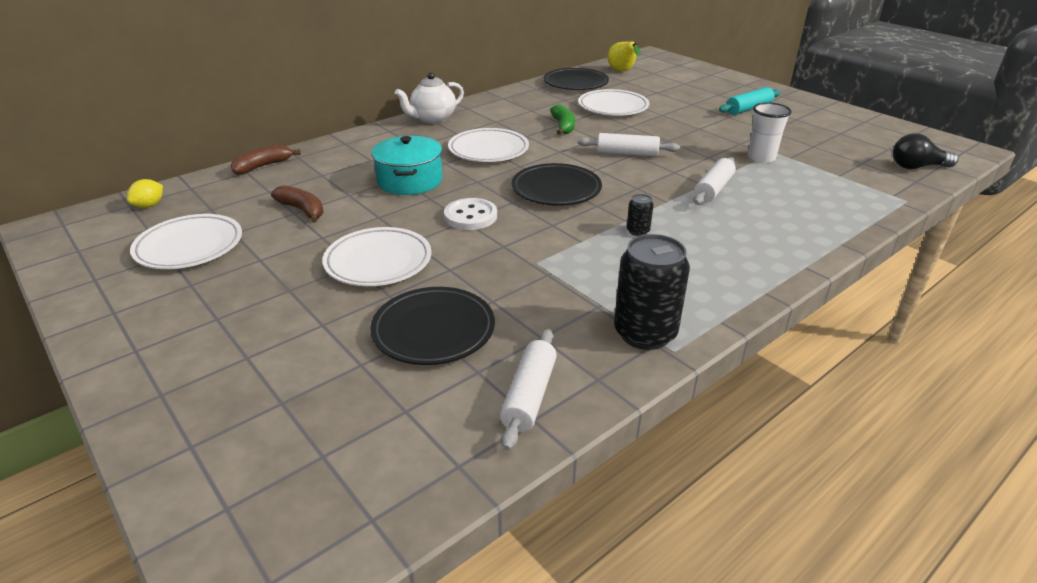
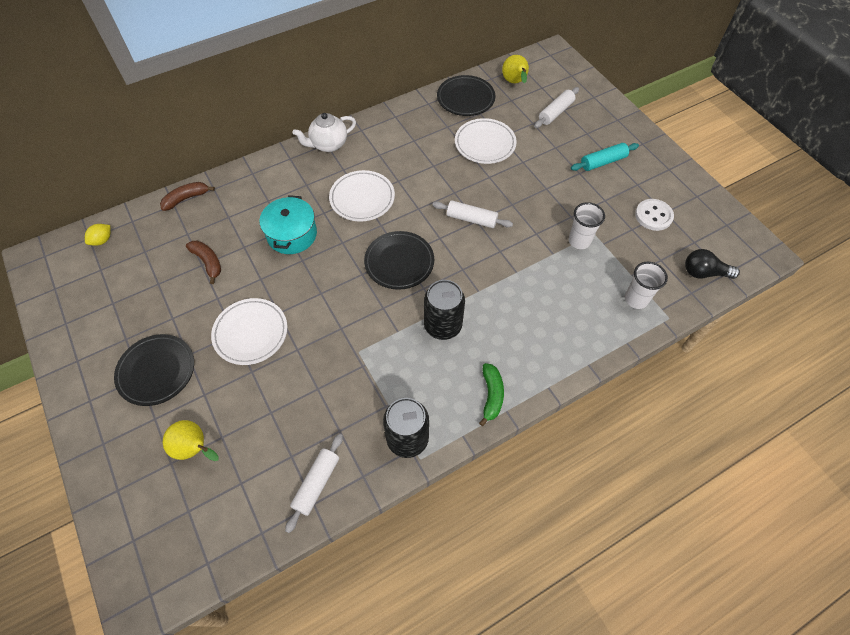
camera: 10 degrees right, 25 degrees up
(189, 246) = (127, 295): white plate -> none
(319, 381) = (195, 448): none -> yellow pear
(433, 330) = (272, 412): black plate -> black plate (156, 371)
(470, 216) = (326, 288): white button -> white button (653, 216)
(563, 126) = (432, 170): green banana -> green banana (491, 395)
(638, 231) = (443, 325): black can -> black can, size x2.18
(713, 189) = (521, 280): white rolling pin -> white rolling pin (555, 112)
(857, 191) = (636, 299): none -> white cup

